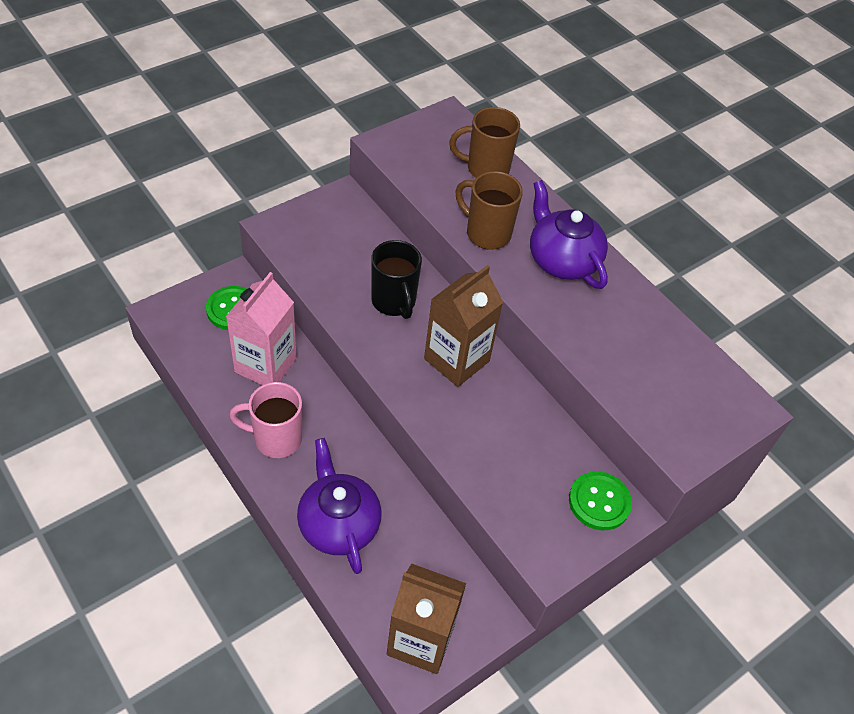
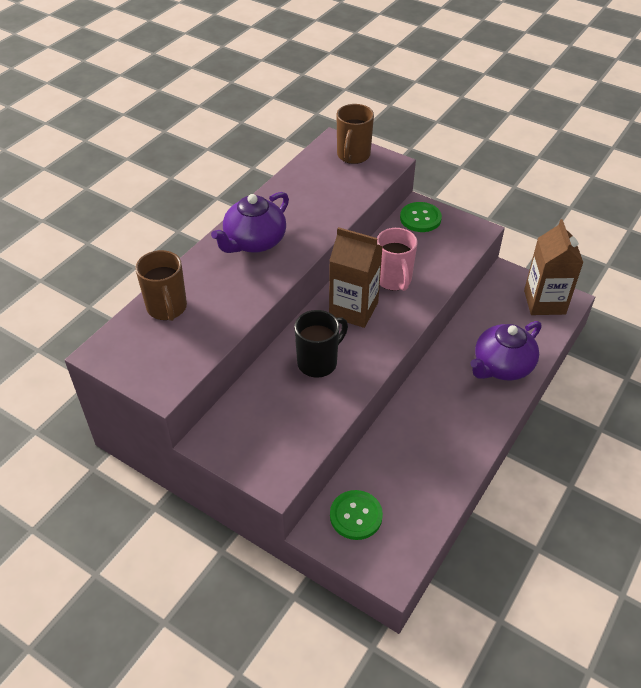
camera: 105 degrees left, 5 degrees down
(265, 365) = (400, 464): pink carton -> none
(276, 439) = (462, 428): pink mug -> pink mug (394, 280)
(486, 233) = (248, 289): brown mug -> brown mug (353, 156)

